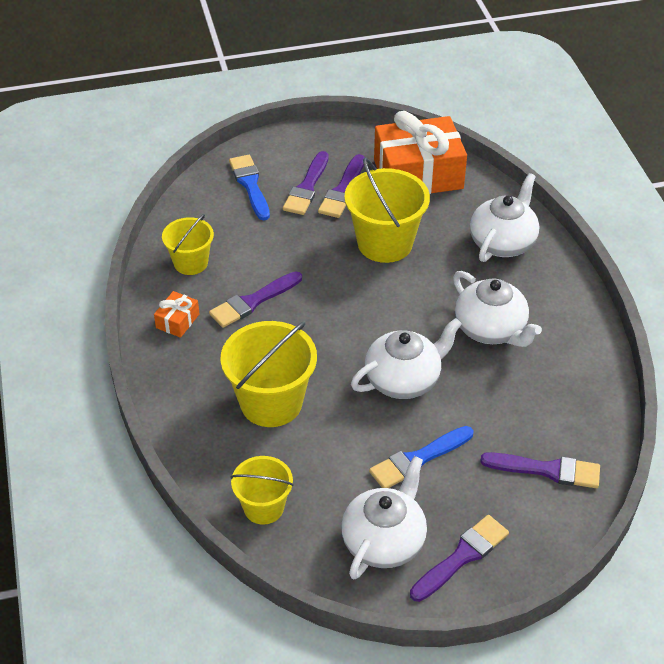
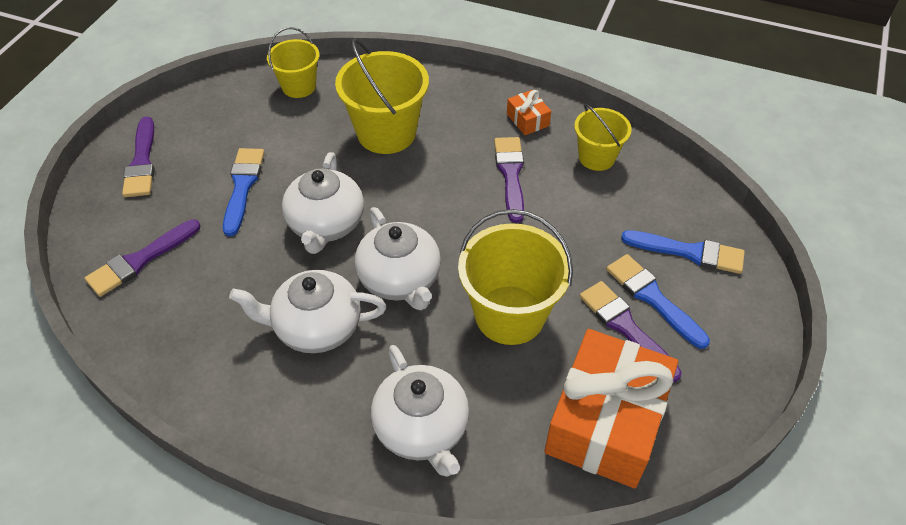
camera: 125 degrees right, 5 degrees up
(307, 187) = (653, 298): purple brush -> blue brush
(384, 541) = (203, 130): white teapot -> white teapot (400, 279)

